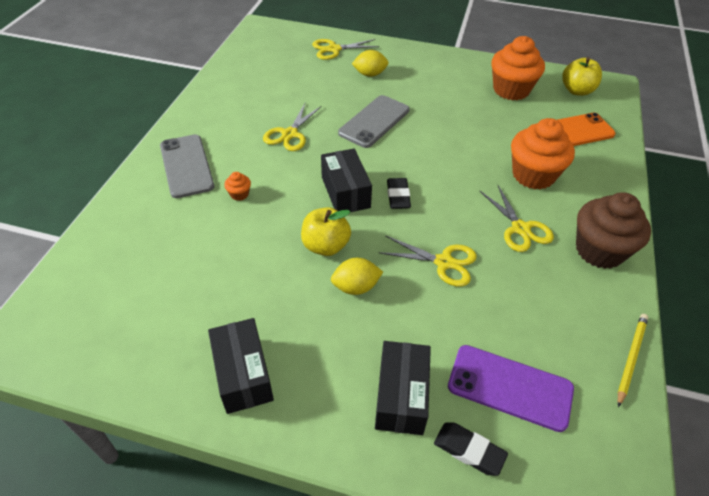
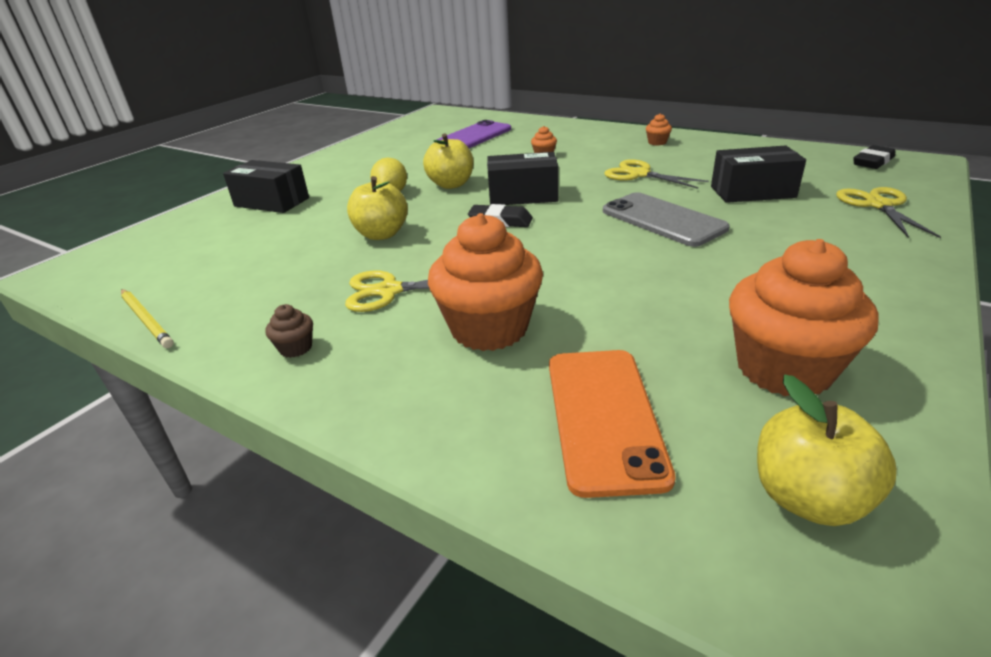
camera: 110 degrees right, 15 degrees down
(186, 166) = (594, 138): grey phone -> none
(207, 127) = (657, 142): none -> orange cupcake
(243, 374) = (352, 158): black box -> black box (752, 192)
(370, 74) = (802, 226): yellow lemon -> none
(444, 262) = (381, 234): yellow scissors -> yellow apple
(469, 450) = (199, 220): black eraser -> black eraser (872, 162)
(510, 387) = (218, 244): purple phone -> purple phone (474, 136)
(599, 250) = (296, 348): brown cupcake -> brown cupcake, size x0.41

